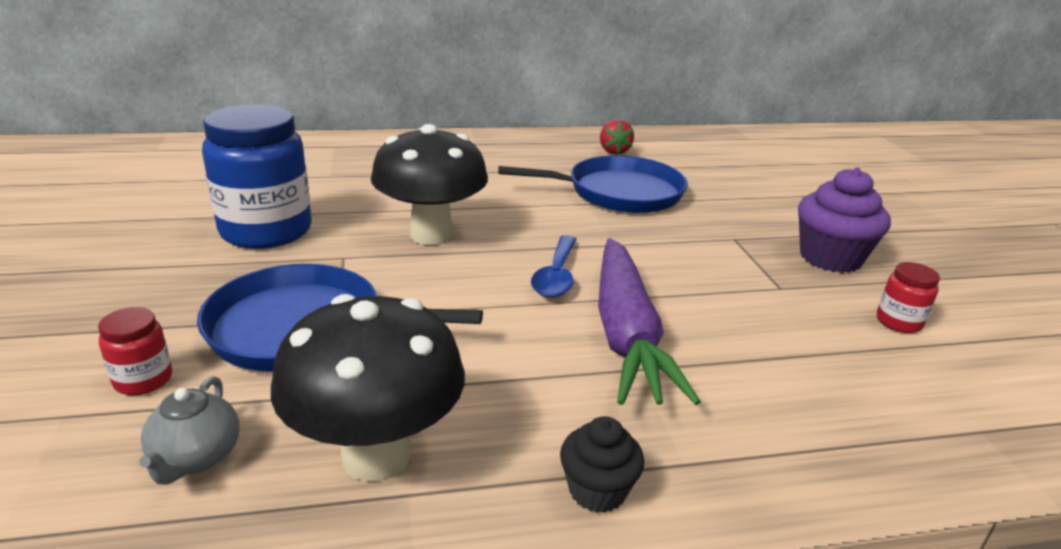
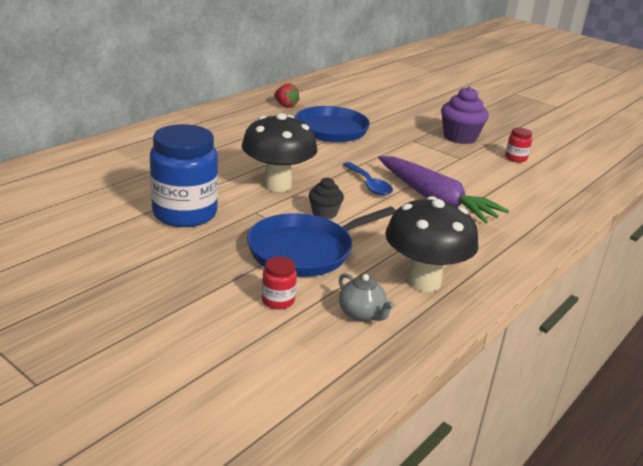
camera: 40 degrees left, 0 degrees up
(597, 490) = (508, 258): black cupcake -> black cupcake (324, 213)

